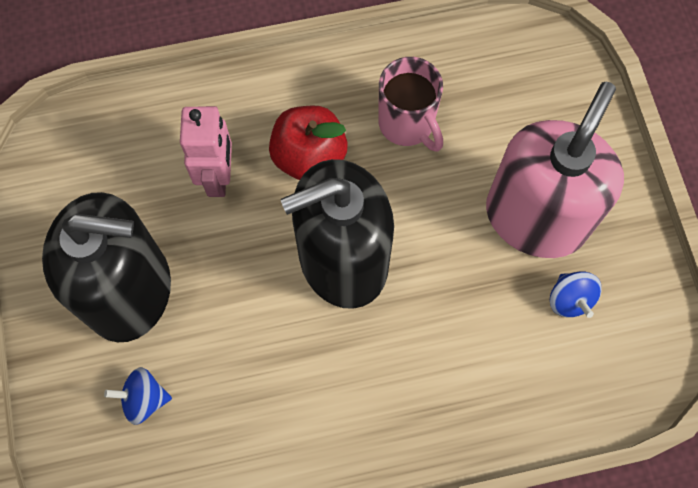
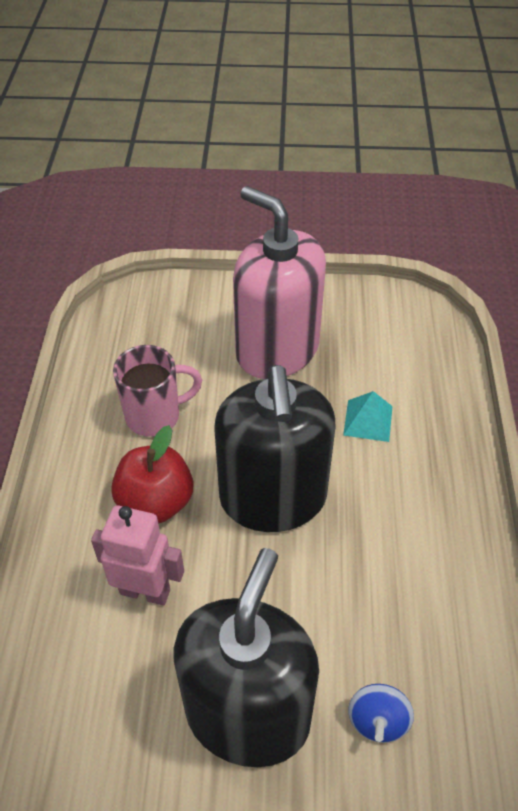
camera: 75 degrees left, 20 degrees down
(467, 333) = (368, 420): none -> turquoise pyramid
(569, 299) = (355, 347): blue spinning top -> none

